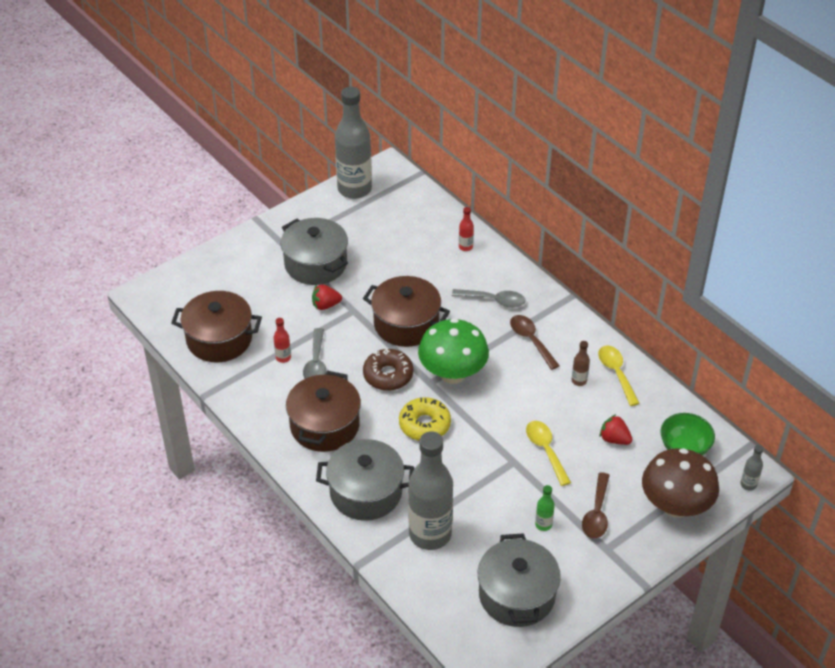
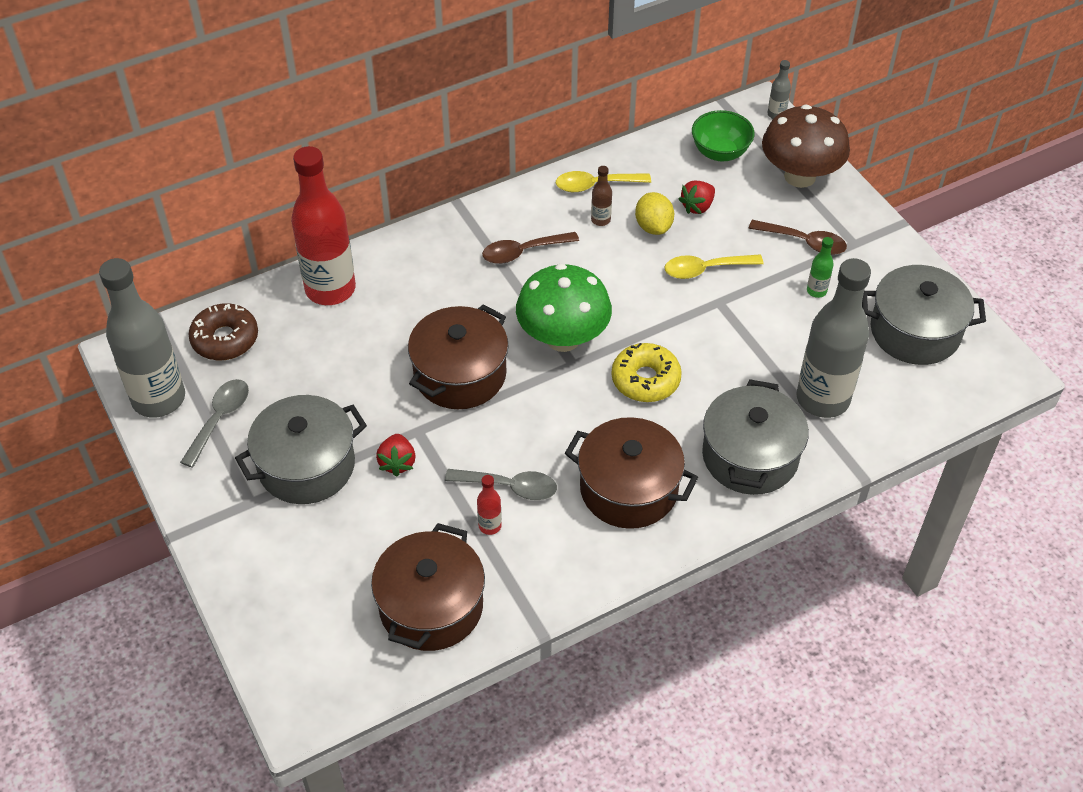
camera: 80 degrees left, 5 degrees up
(388, 375) = (551, 407): brown donut -> brown donut (225, 339)
(465, 247) = (330, 289): red bottle -> red bottle, size x2.49
(494, 300) = (442, 276): grey spoon -> grey spoon (220, 419)
(582, 413) = (653, 226): none -> yellow lemon

